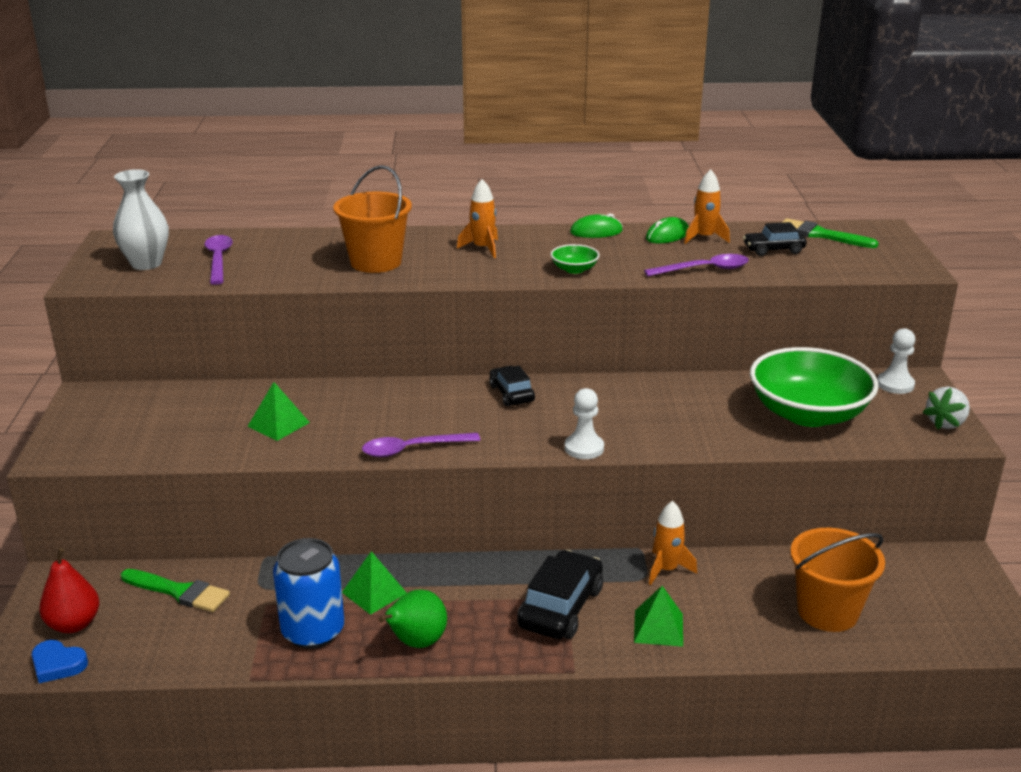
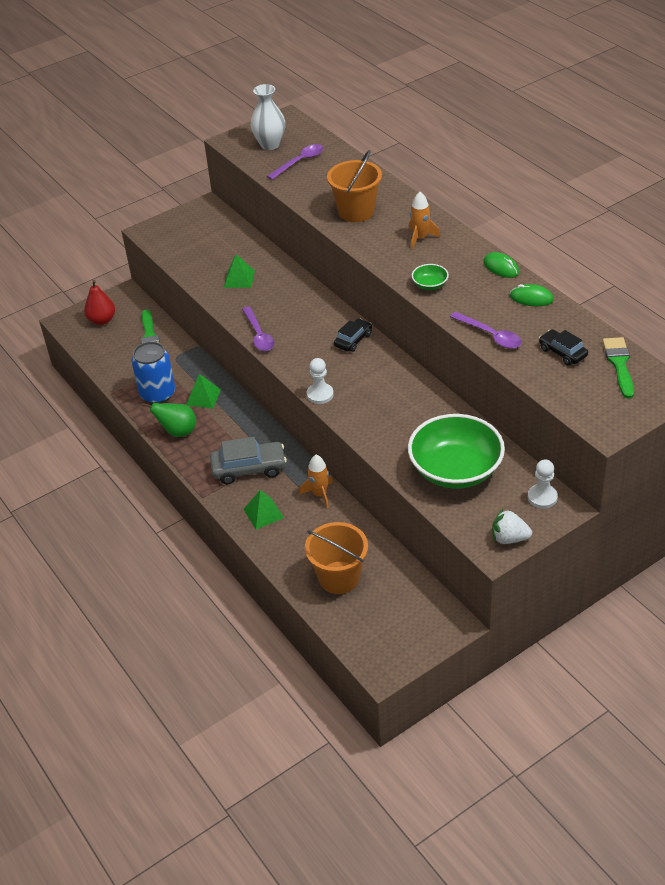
camera: 60 degrees right, 15 degrees up
(57, 664) = (74, 333): blue heart -> none
(412, 449) = (259, 335): purple spoon -> purple spoon turned 150 degrees counterclockwise
(560, 607) = (249, 468): black car -> grey car
(704, 238) = (547, 315): orange rocket -> none

